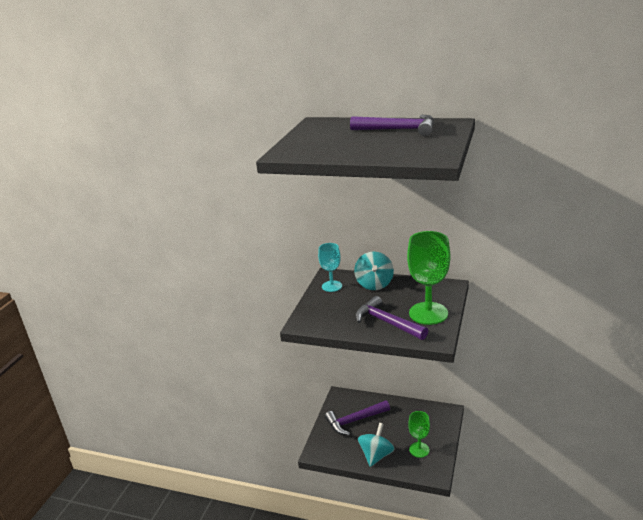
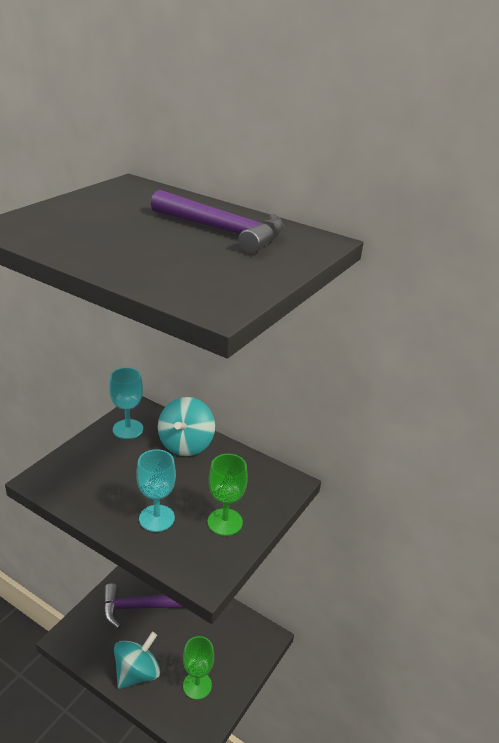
camera: 10 degrees right, 5 degrees up
(387, 322) = (156, 518): purple hammer -> turquoise goblet
(428, 313) = (225, 522): green goblet -> green goblet, size x0.58

